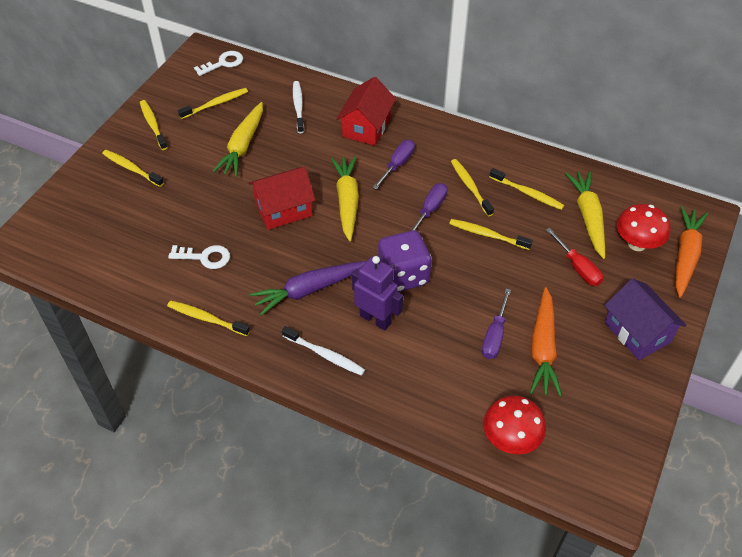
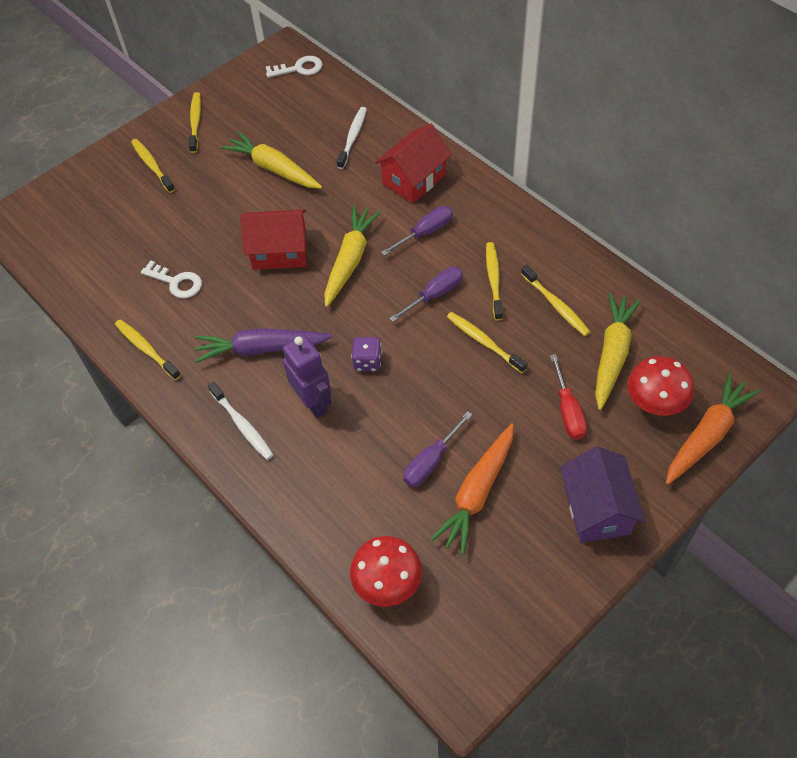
camera: 25 degrees right, 5 degrees up
(215, 104) = (269, 114): yellow toothbrush -> none
(243, 146) = (273, 168): yellow carrot -> yellow carrot turned 90 degrees clockwise
(403, 275) = (367, 362): purple dice -> purple dice, size x0.54

